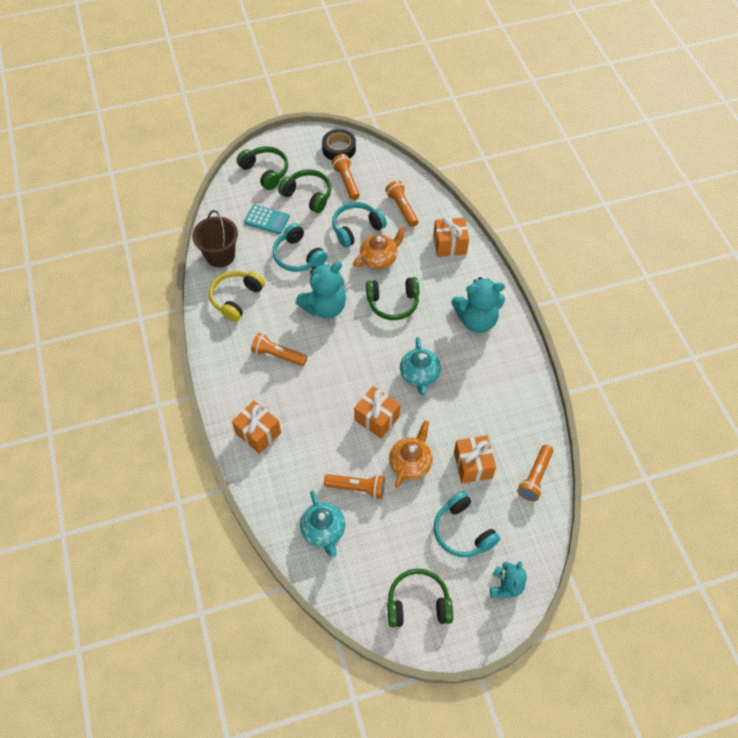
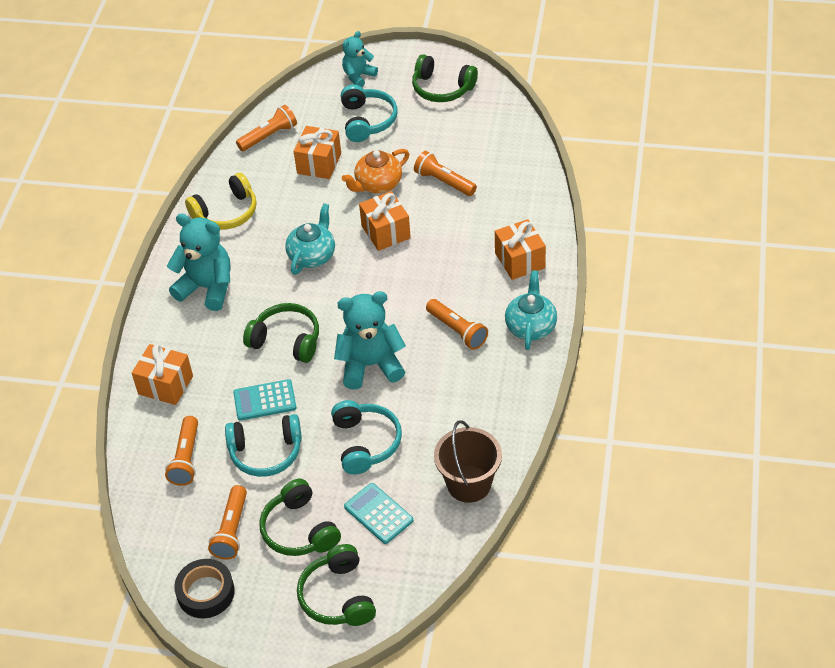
camera: 150 degrees left, 10 degrees down
(236, 298) = (474, 416): yellow headphones -> yellow headphones (226, 212)
(323, 530) = (496, 161): turquoise teapot -> turquoise teapot (531, 326)
(379, 258) = (265, 400): orange teapot -> turquoise calculator

